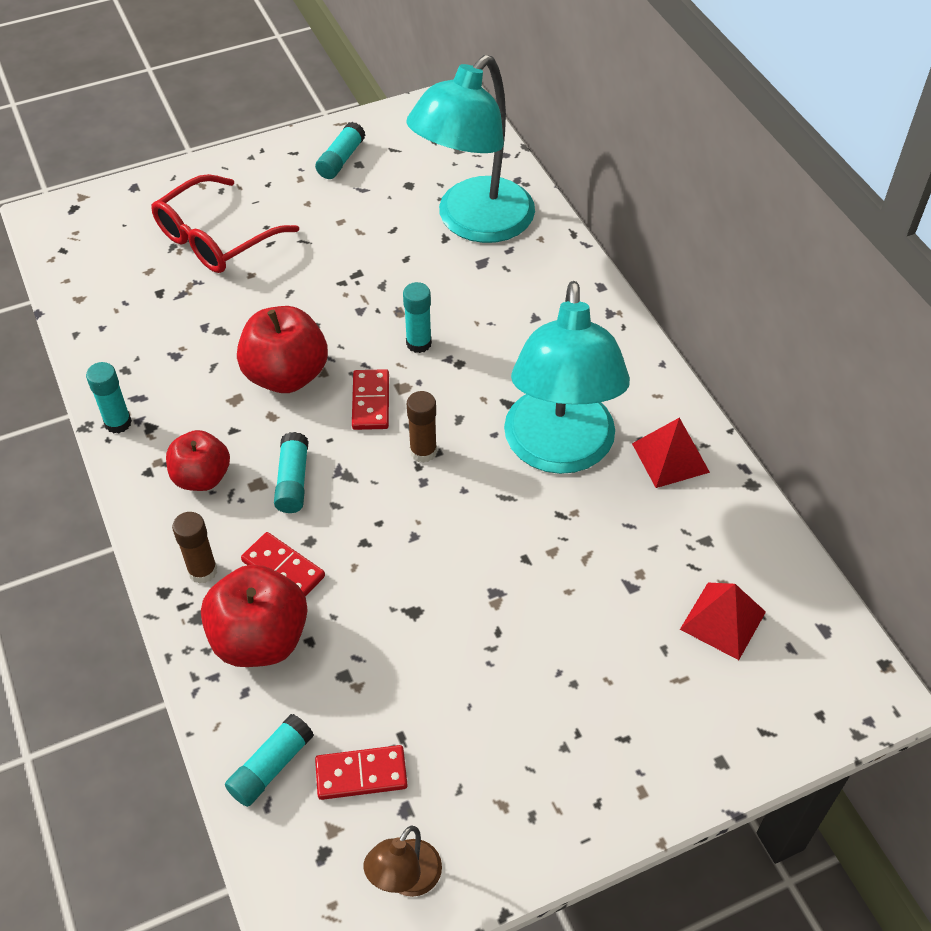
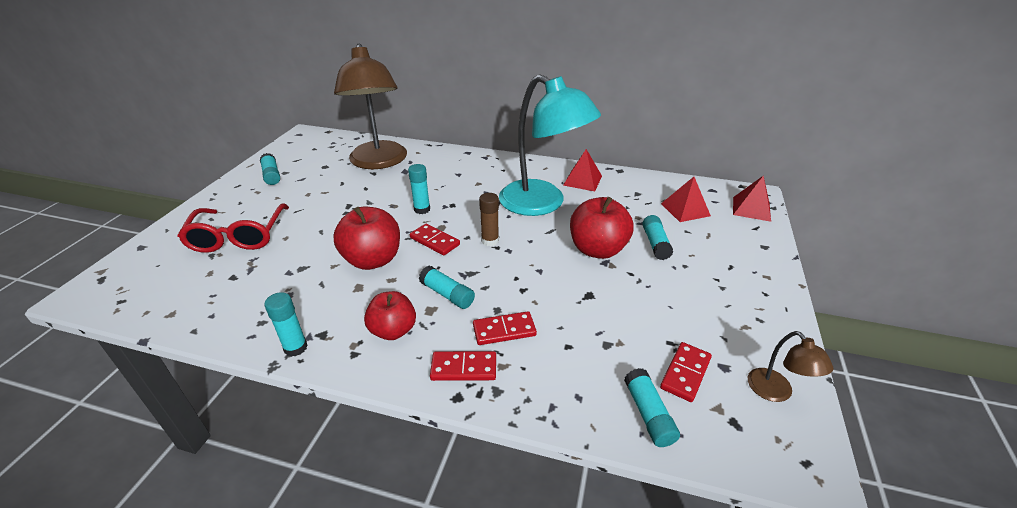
camera: 50 degrees left, 15 degrees down
(202, 571) = (464, 368): brown glue stick -> red domino
(260, 639) = (545, 367): red apple -> red apple (597, 249)
(474, 223) = (379, 162): turquoise lamp -> brown lamp
(592, 626) = (655, 243): none -> turquoise glue stick
(820, 705) = (751, 209): none -> red pyramid

